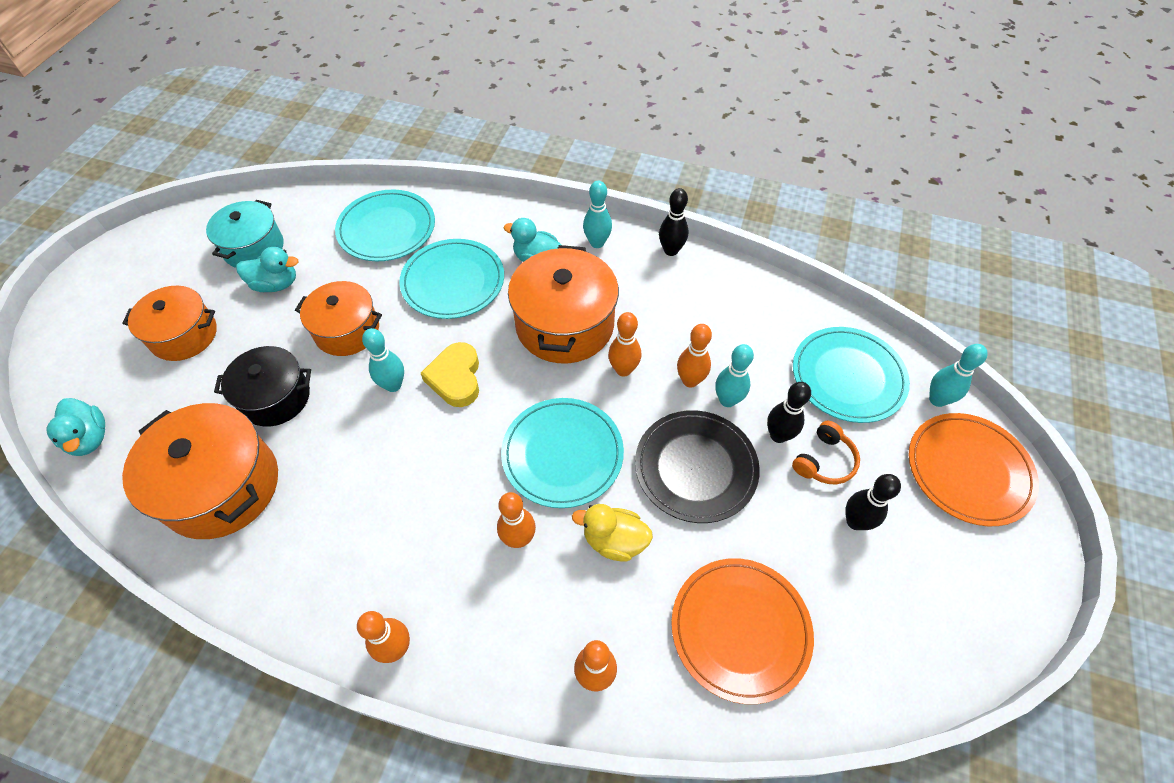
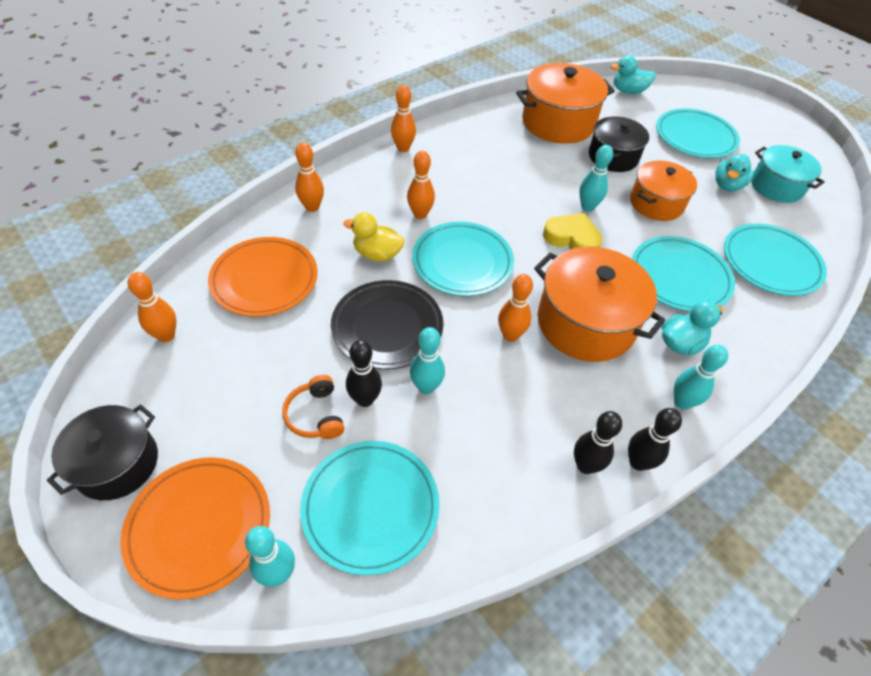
camera: 120 degrees right, 5 degrees down
(184, 335) = (695, 137): orange pot -> turquoise plate
(614, 540) = (377, 254): yellow duck -> yellow duck turned 120 degrees counterclockwise
(690, 380) = (465, 373): orange bowling pin -> orange bowling pin (166, 335)
(855, 521) = (254, 396): black bowling pin -> black bowling pin (585, 465)
(1003, 575) = (117, 463): none -> black pot

